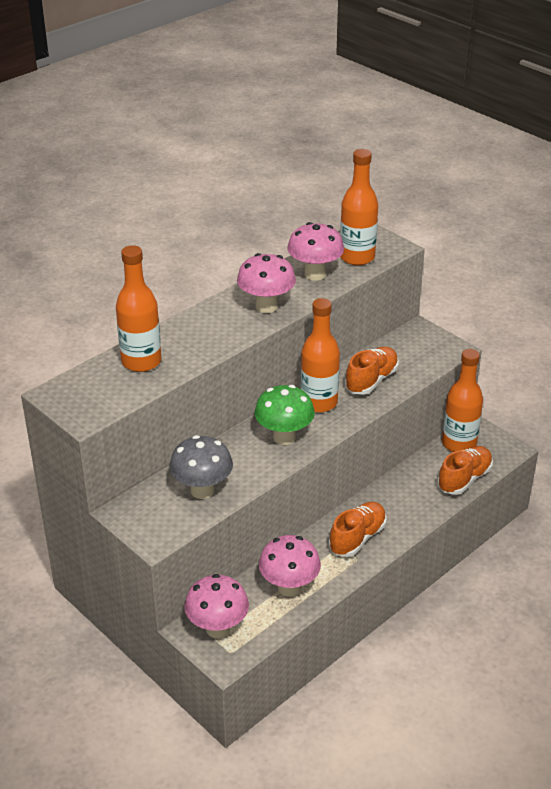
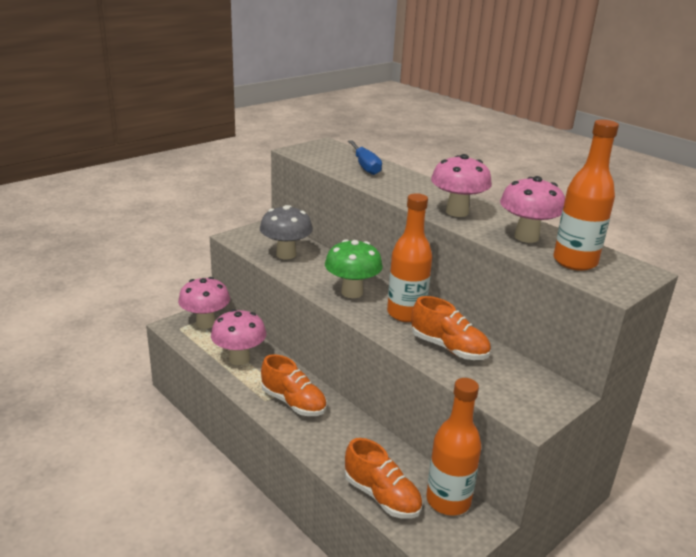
camera: 90 degrees right, 10 degrees down
(141, 362) = (365, 166): orange bottle -> blue screwdriver

